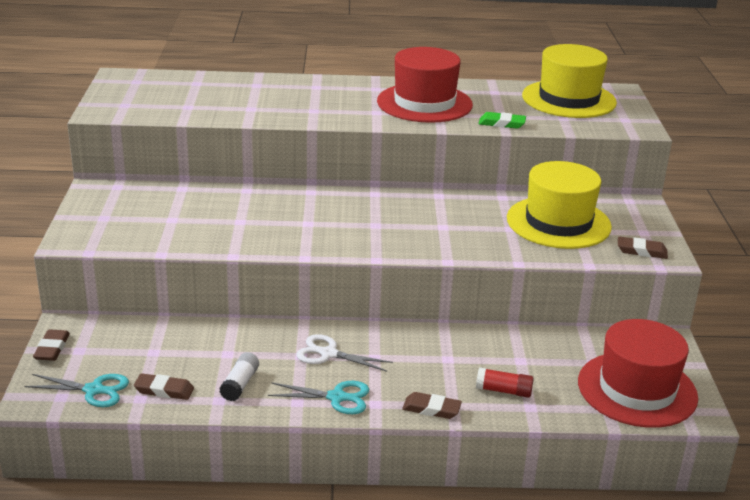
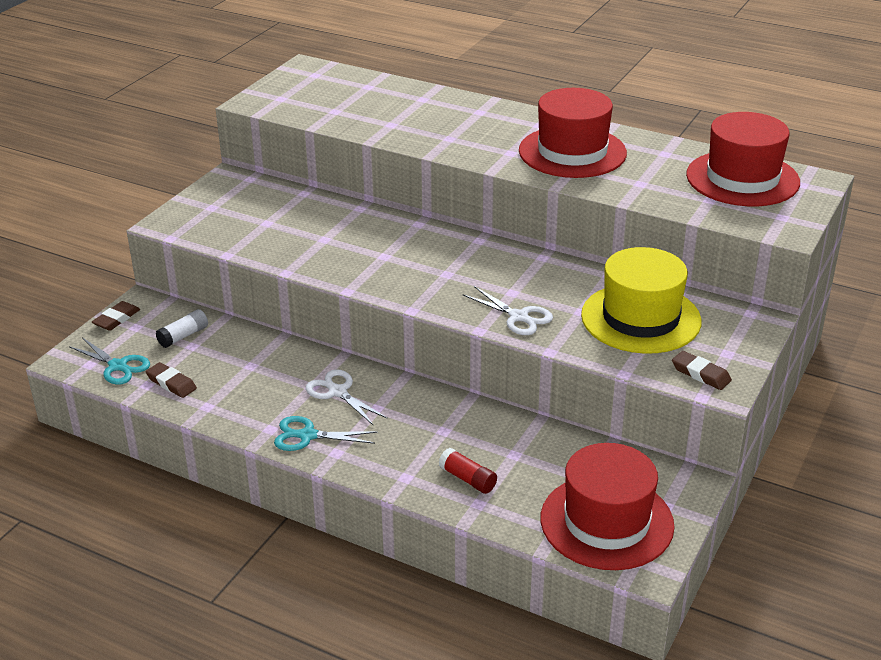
camera: 30 degrees right, 5 degrees up
(240, 384) = (236, 397): white glue stick -> white glue stick (183, 336)
(336, 397) = (307, 436): turquoise scissors -> turquoise scissors turned 150 degrees clockwise
(431, 409) = (382, 474): brown eraser -> none
(467, 244) = (518, 317): none -> white scissors
(501, 123) = (630, 193): green eraser -> none
(568, 99) = (742, 179): yellow hat -> red hat

